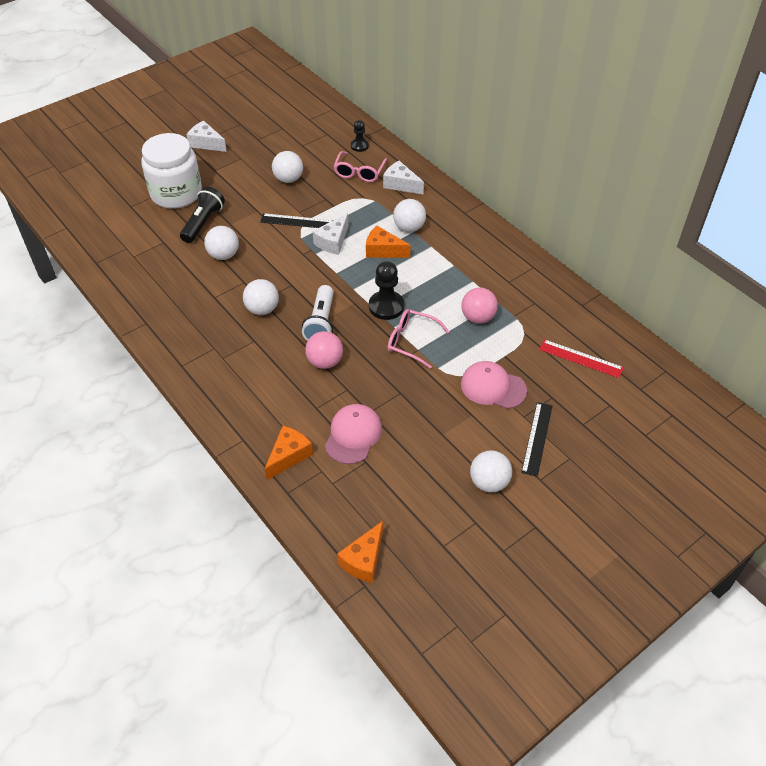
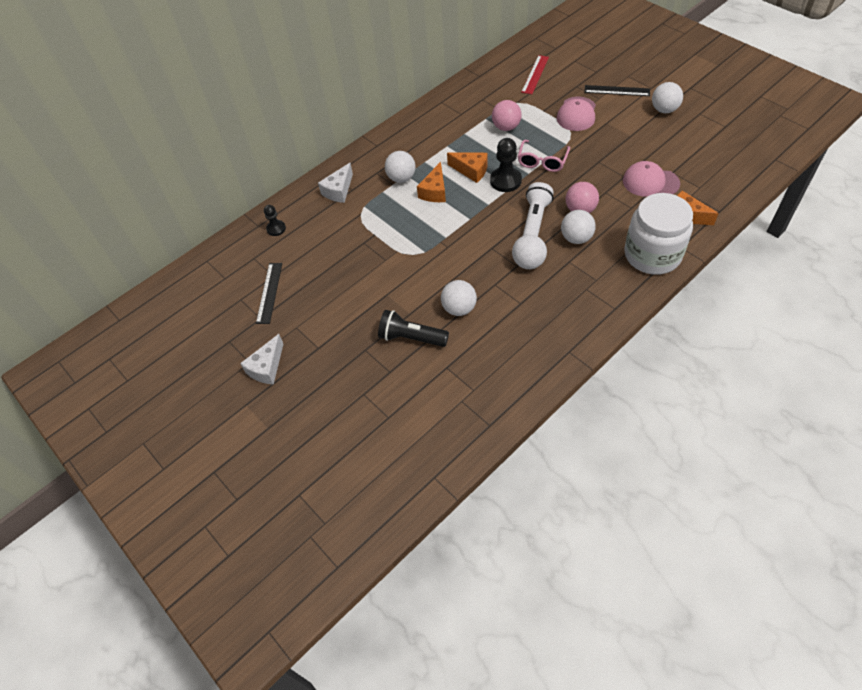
camera: 90 degrees left, 5 degrees up
(176, 193) = (362, 375): white jar -> white jar (652, 254)
(288, 179) = (333, 277): white ball -> white ball (576, 238)
(297, 221) = (400, 259): black ruler -> black ruler (269, 292)
(321, 323) = (535, 219): white flashlight -> white flashlight turned 75 degrees counterclockwise
(333, 241) = (427, 227): white cheese -> none
(359, 172) = (320, 223): pink glasses -> none
(363, 560) = (756, 162): orange cheese -> orange cheese (471, 171)

